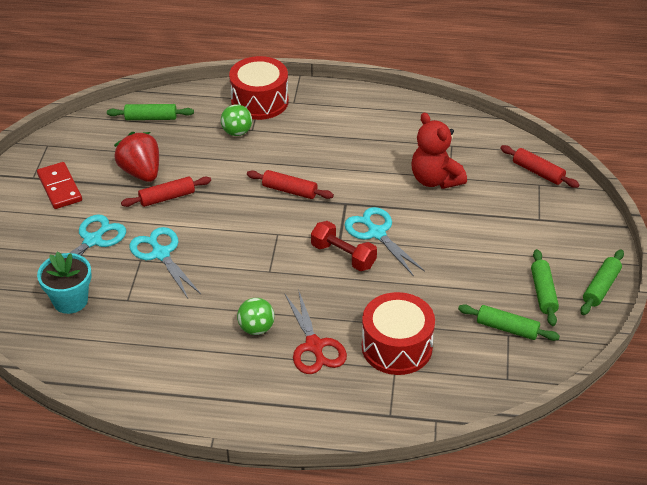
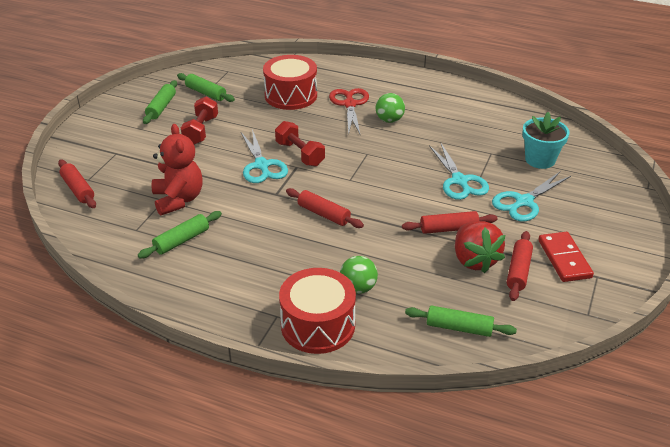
camera: 165 degrees left, 5 degrees down
(102, 169) = (518, 271): none -> red rolling pin
(471, 266) = (201, 130): none -> red dumbbell
(601, 287) = (116, 104): green rolling pin -> green rolling pin (182, 240)

